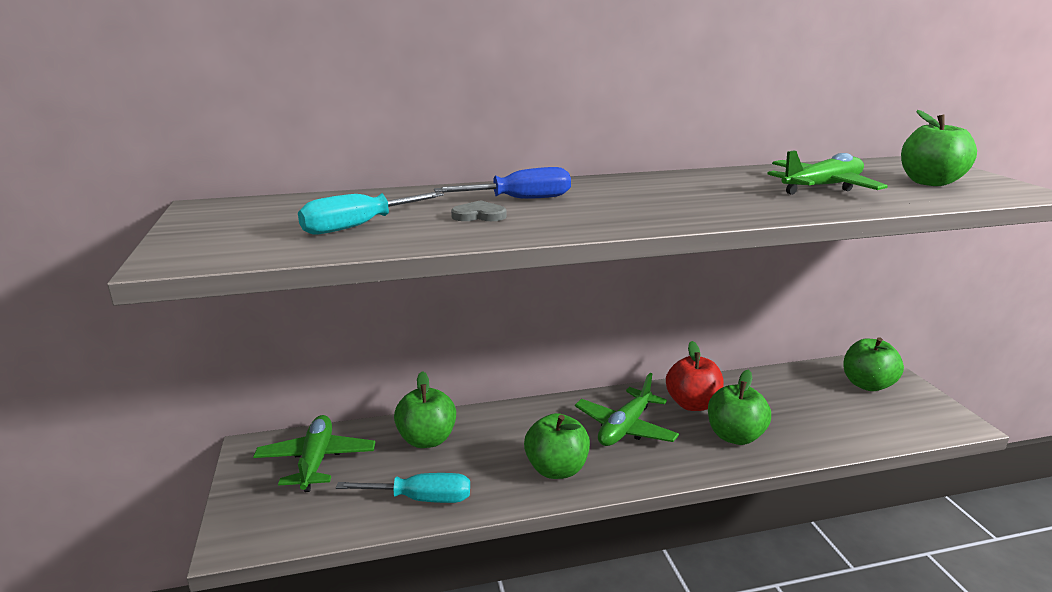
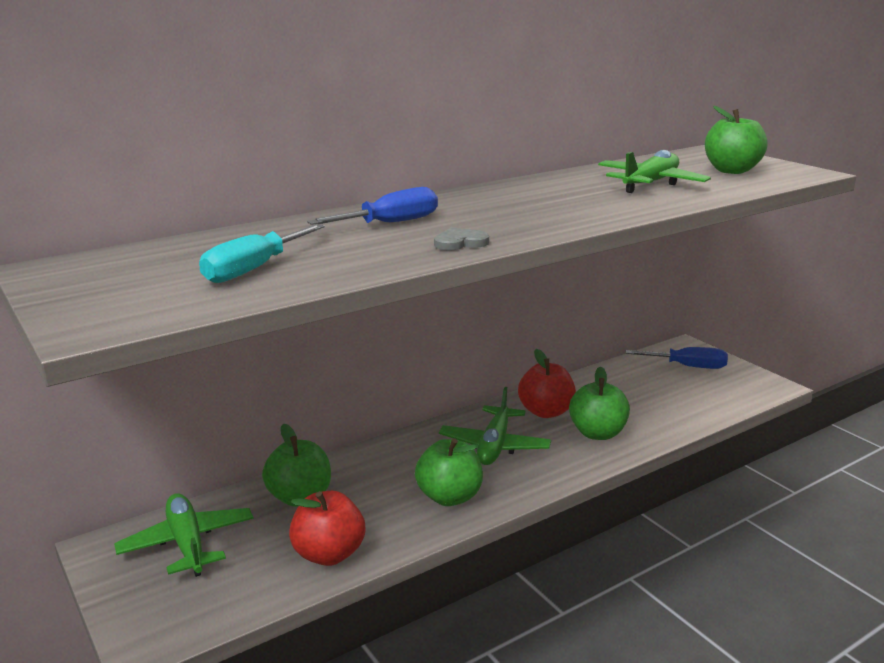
camera: 20 degrees left, 0 degrees up
(421, 499) = (329, 554): turquoise screwdriver -> red apple
(479, 215) = (367, 244): grey heart -> grey heart (460, 243)
(867, 385) = (687, 366): green apple -> blue screwdriver

